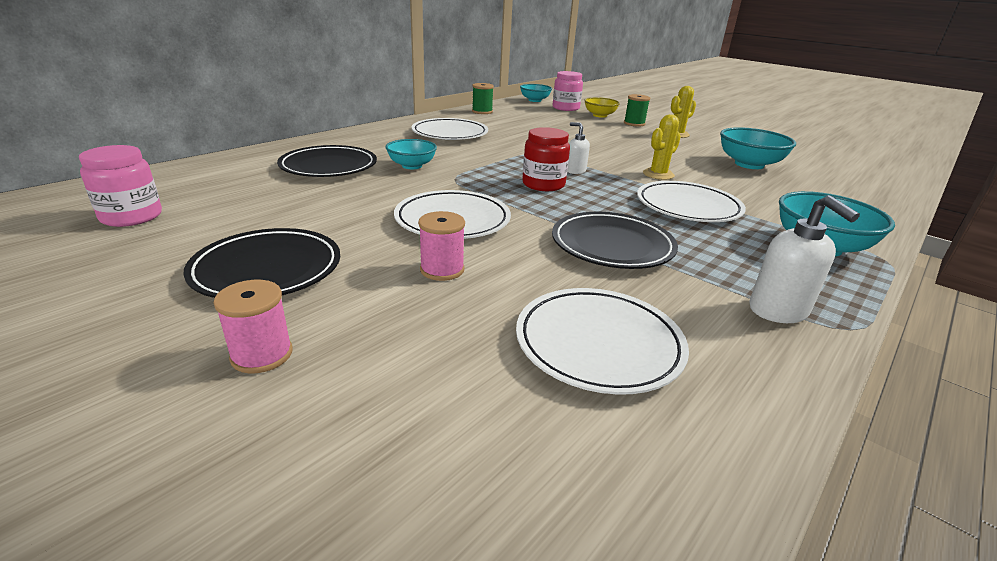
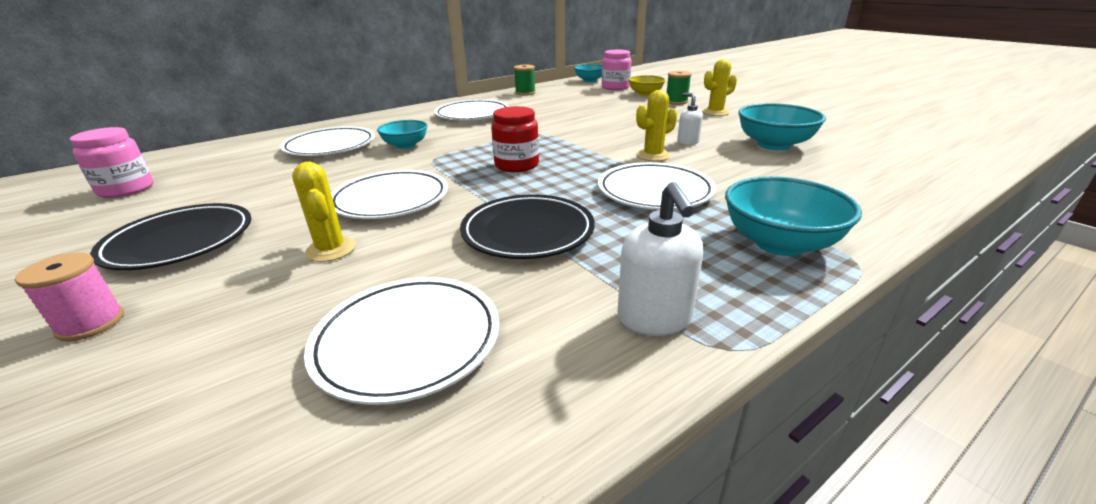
camera: 15 degrees right, 0 degrees up
(329, 166) = (330, 146): black plate -> white plate
(442, 270) = (331, 249): pink spool -> yellow cactus
(575, 171) = (564, 151): white soap dispenser -> white soap dispenser (687, 142)

